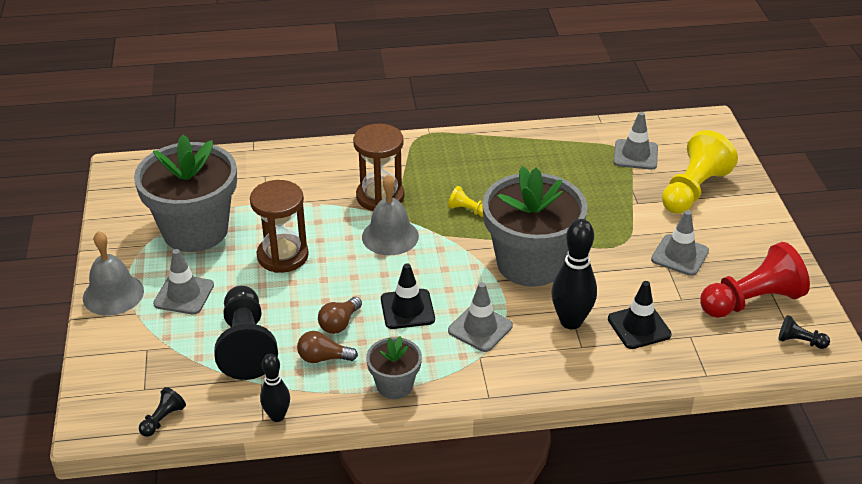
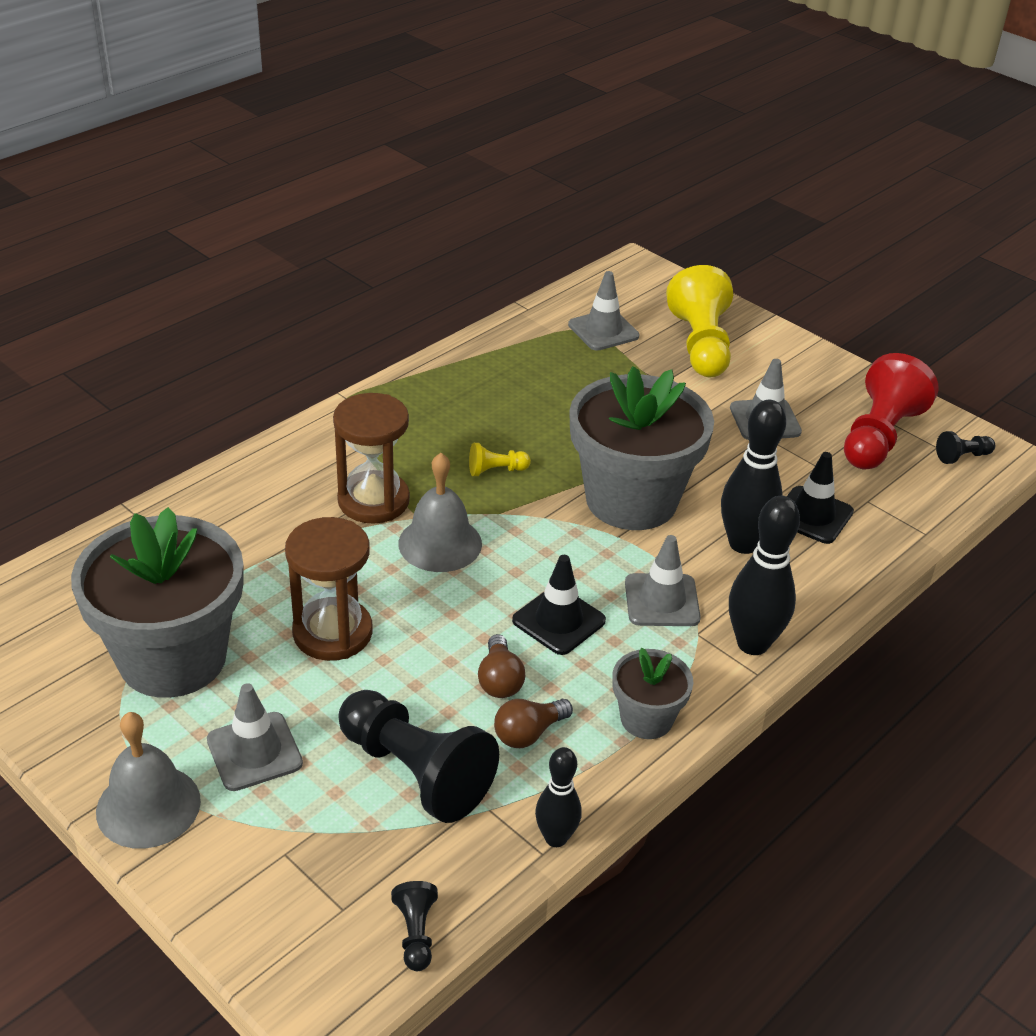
camera: 40 degrees left, 0 degrees up
(506, 379) = (752, 644): none -> black bowling pin

